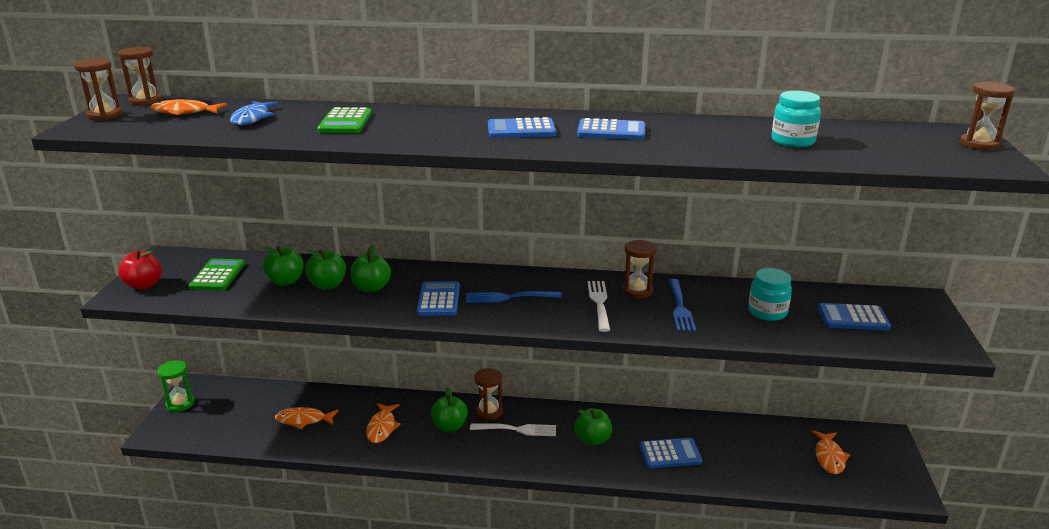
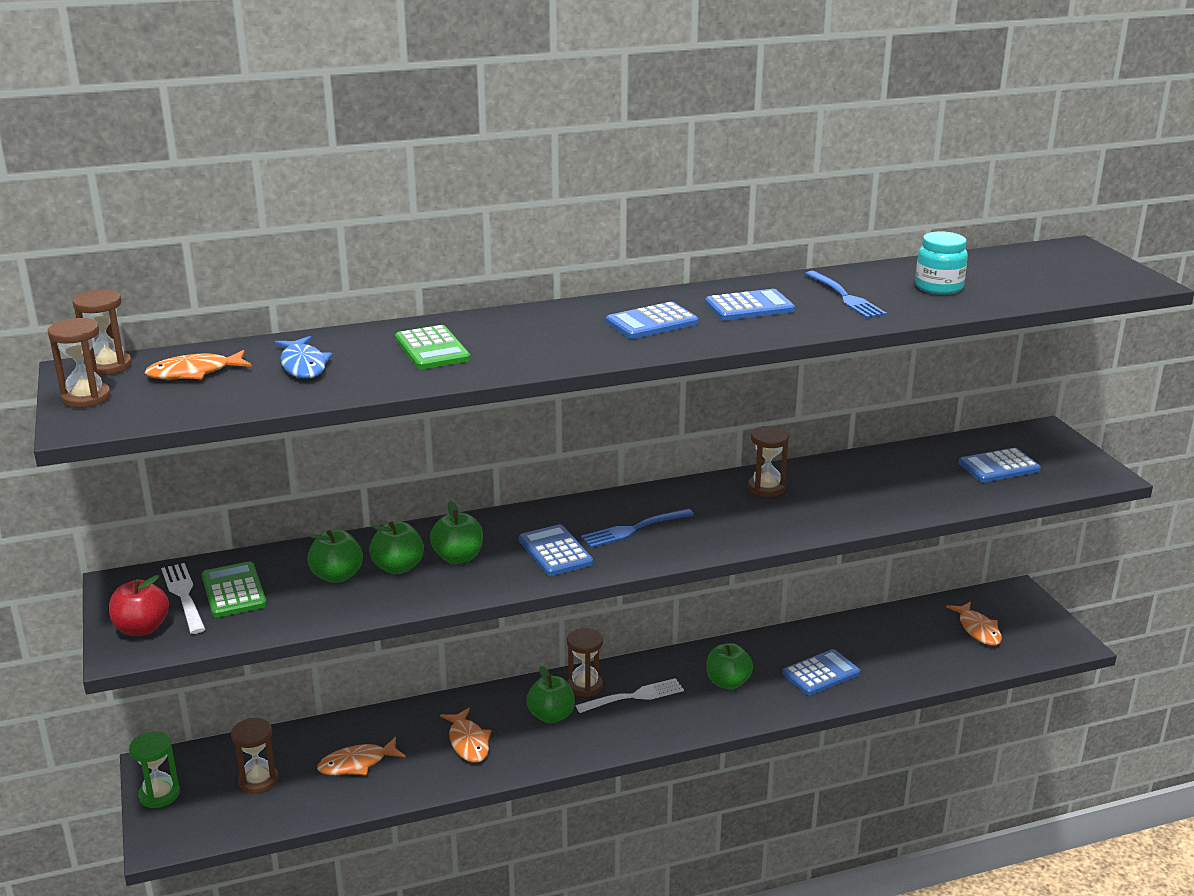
camera: 25 degrees left, 0 degrees up
(599, 303) = (739, 511): white fork -> white fork (184, 595)
(680, 307) = (826, 496): blue fork -> blue fork (845, 297)
(767, 312) = (915, 480): turquoise jar -> none
(978, 144) = (1101, 261): brown hourglass -> brown hourglass (258, 780)

